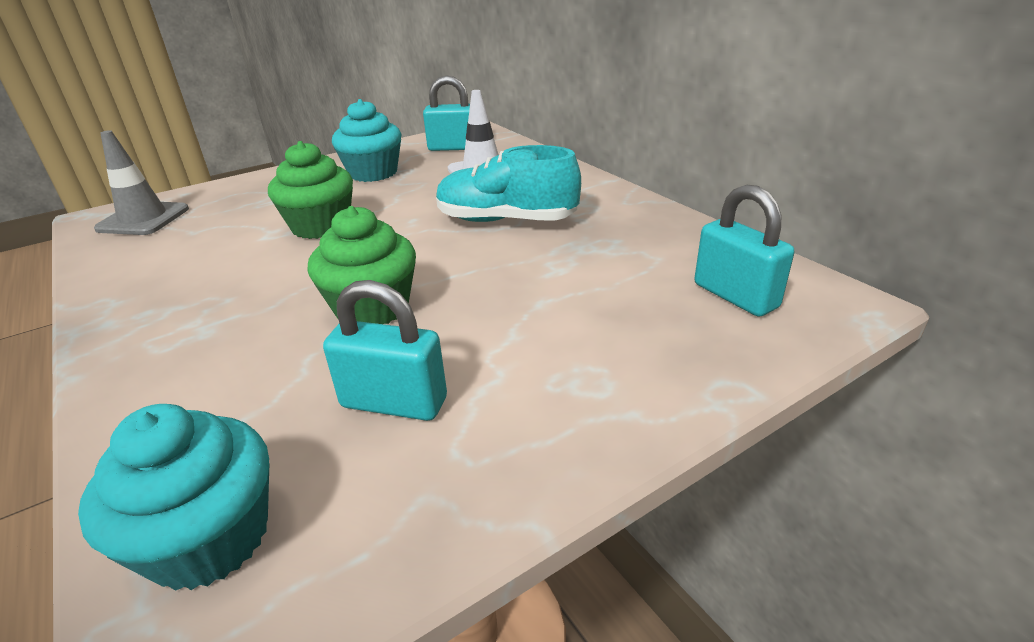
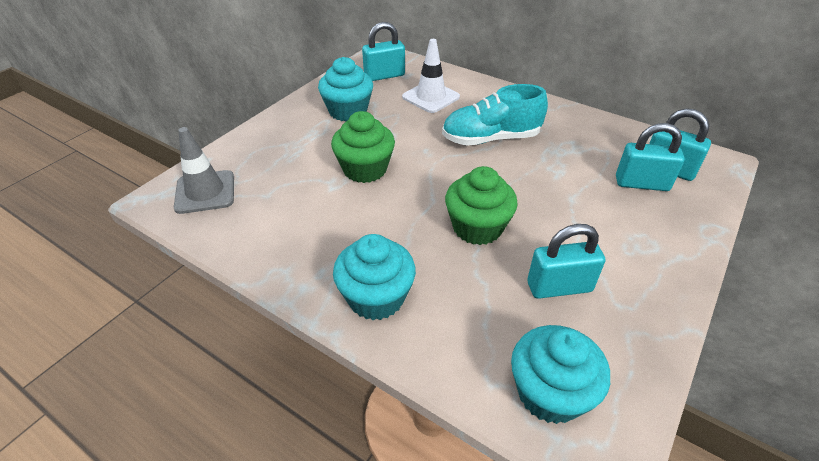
camera: 25 degrees left, 10 degrees up
(161, 352) = (376, 297): none -> turquoise cupcake
(670, 305) = (641, 184): none -> turquoise padlock

